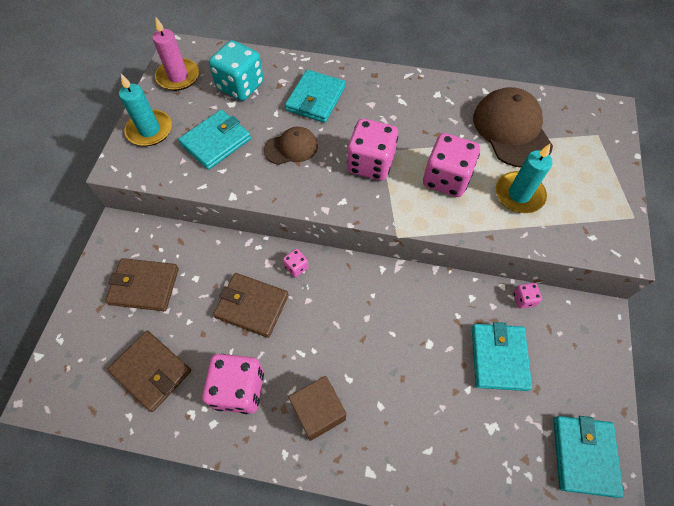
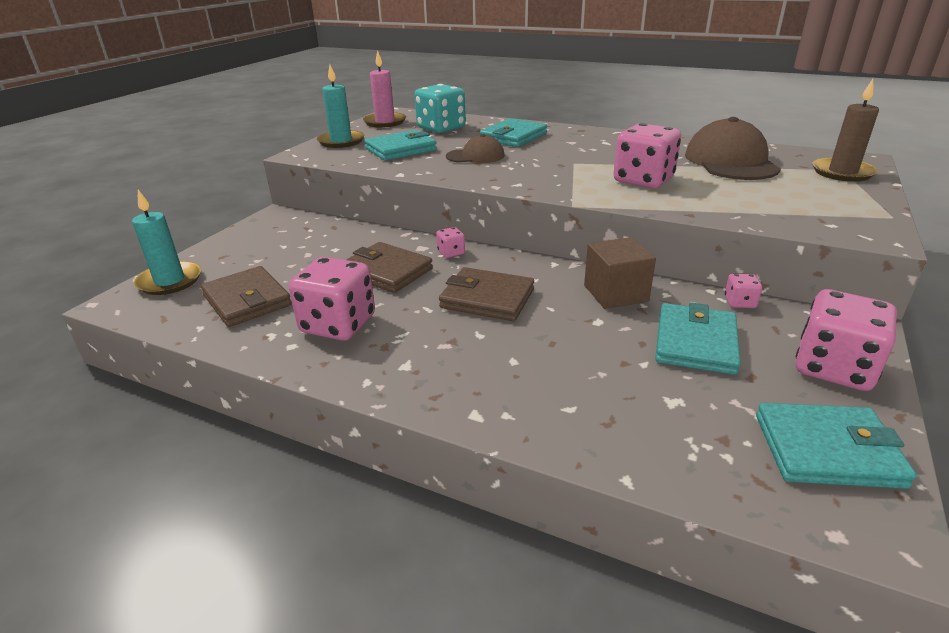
camera: 15 degrees right, 30 degrees down
(144, 286) = (278, 248): brown wallet -> brown wallet (487, 299)
(318, 412) = (428, 354): brown cube -> brown cube (615, 293)
(370, 163) = (558, 168): pink dice -> pink dice (833, 368)
(519, 194) = (733, 194): turquoise candle -> turquoise candle (170, 281)
(584, 455) = (827, 450): turquoise wallet -> turquoise wallet turned 75 degrees clockwise
(598, 140) = (842, 172): none -> brown candle

